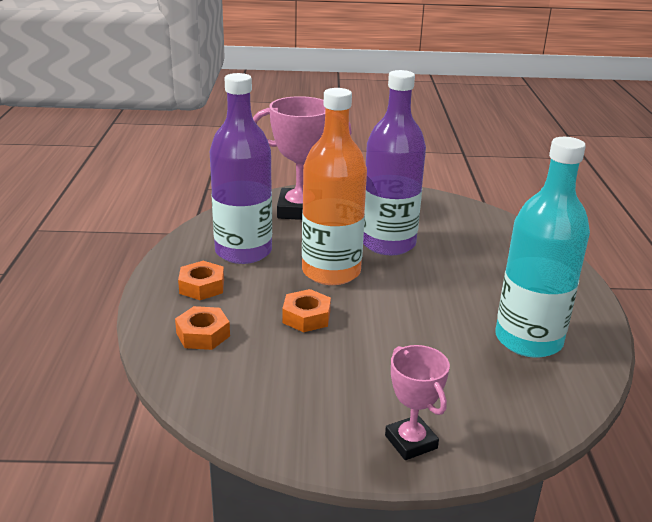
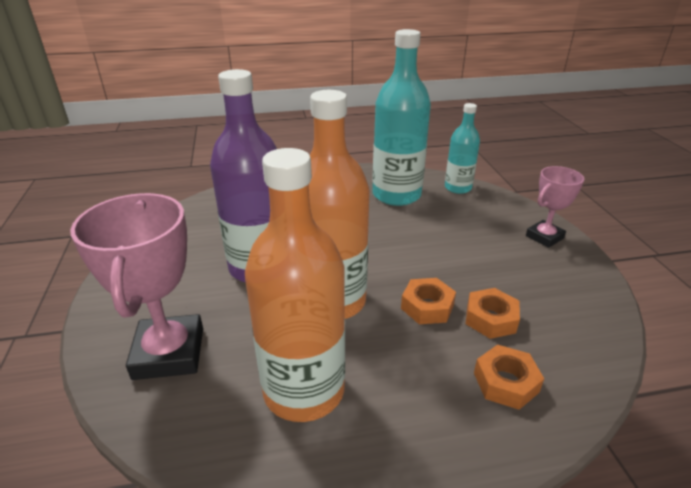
camera: 100 degrees left, 5 degrees up
(202, 286) = (409, 413): orange nut -> orange nut (490, 319)
(243, 251) = (304, 390): purple bottle -> orange bottle
(555, 400) = (458, 188): none -> turquoise bottle

